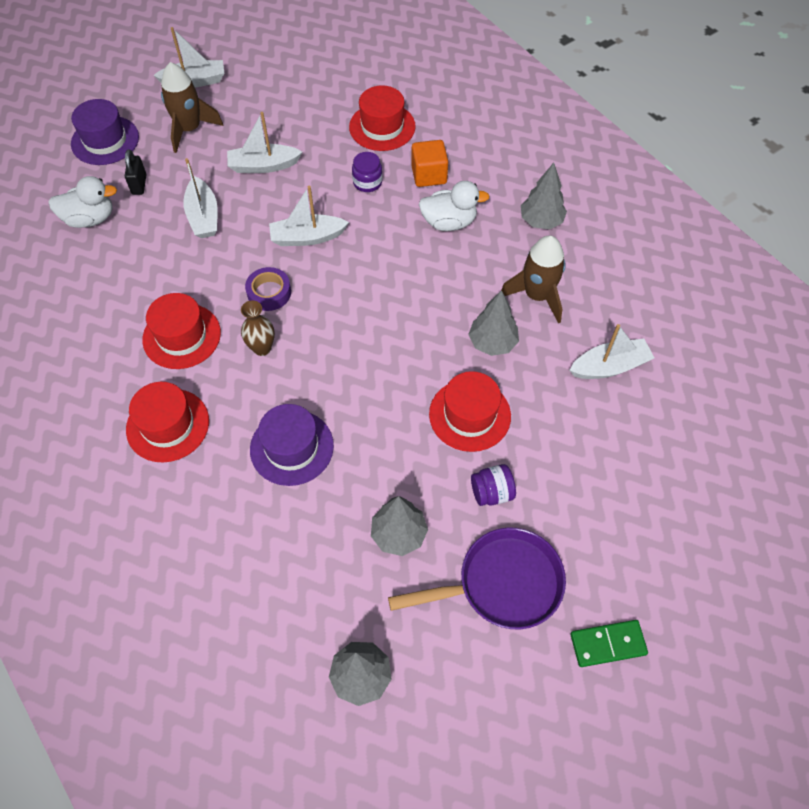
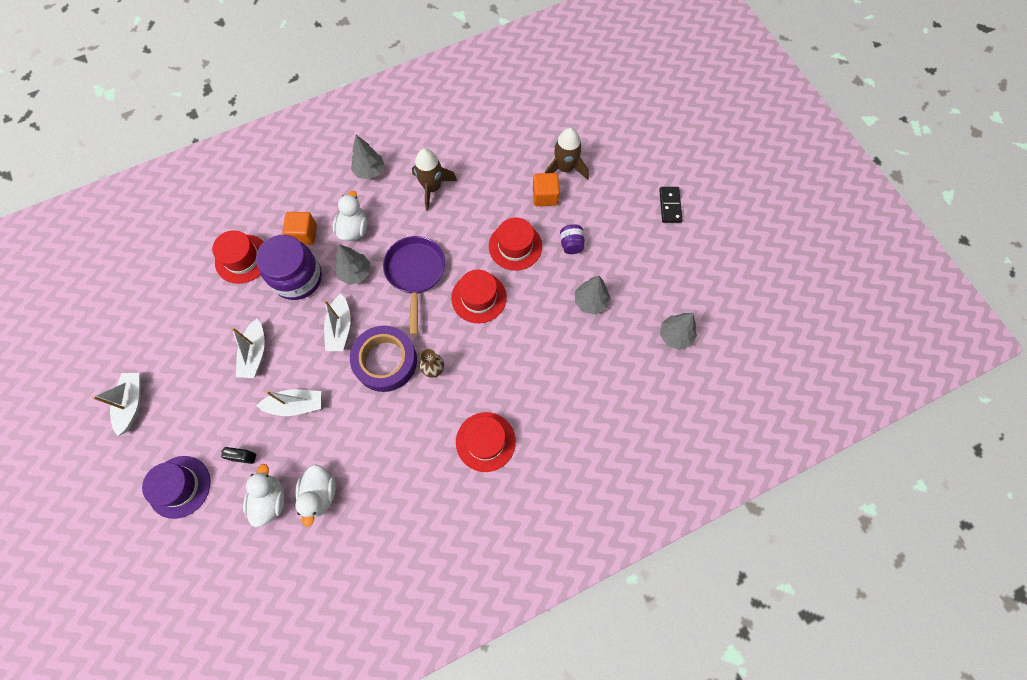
camera: 80 degrees left, 10 degrees up
(96, 262) = (320, 494): none -> white duck
(182, 336) = (410, 428): red hat -> red hat (479, 297)
(190, 129) = (192, 411): brown rocket -> brown rocket (565, 168)
(269, 292) = (385, 361): purple tape -> purple tape, size x1.88
(292, 447) = (519, 358): purple hat -> none
(367, 182) = (298, 278): purple jar -> purple jar, size x2.18
(492, 343) = (463, 222): grey tree -> grey tree (355, 273)
(501, 584) = (629, 251): purple pan -> purple pan (415, 273)
(567, 443) = (545, 196): none -> orange cube
(607, 644) = (670, 206): green domino -> black domino
(609, 366) = (496, 160): white boat -> none

